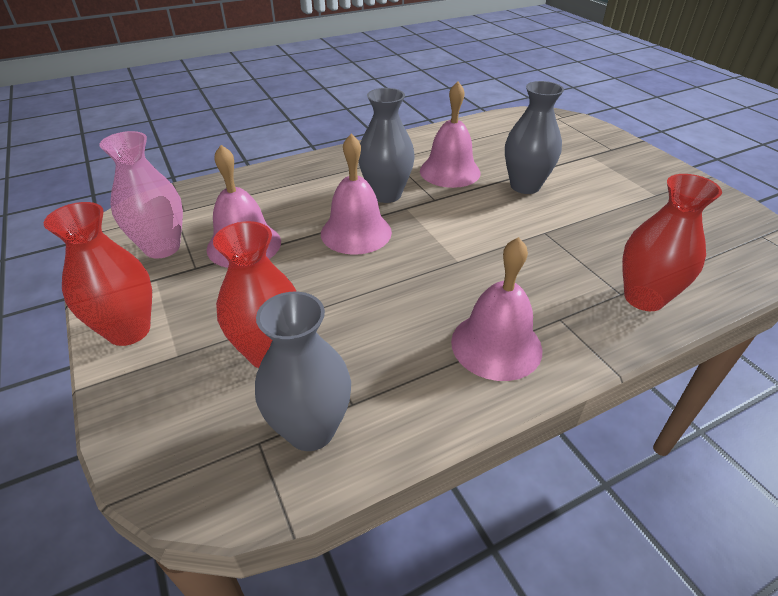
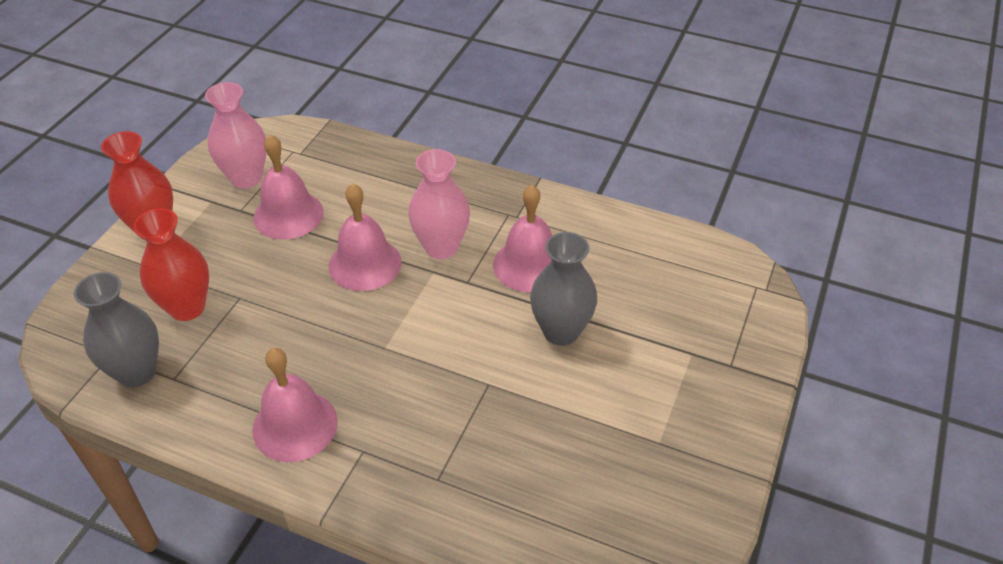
camera: 50 degrees right, 5 degrees up
(386, 194) = (441, 247): grey vase -> pink vase
(644, 298) = (445, 498): red vase -> none

